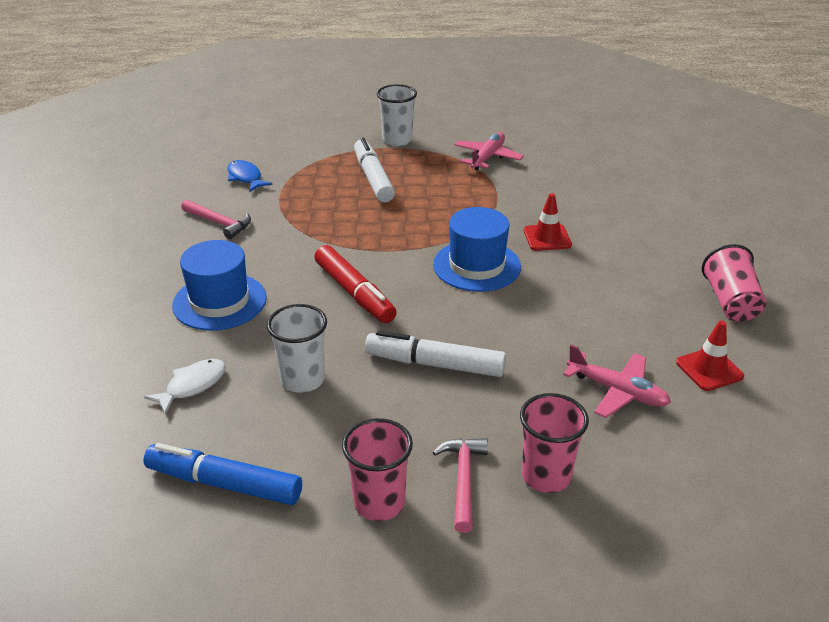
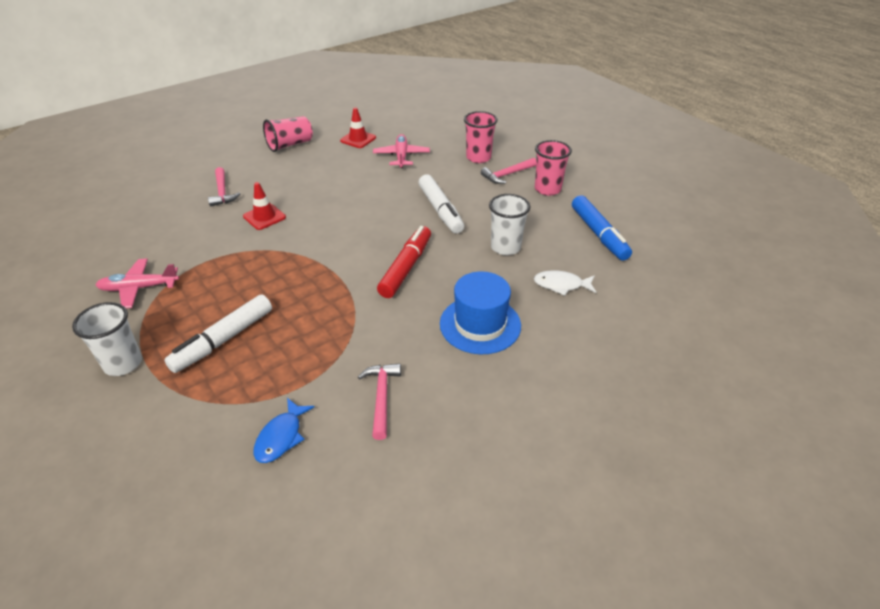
camera: 125 degrees left, 5 degrees up
(476, 266) = (325, 232): blue hat -> none
(628, 225) = (222, 192): none -> pink hammer

